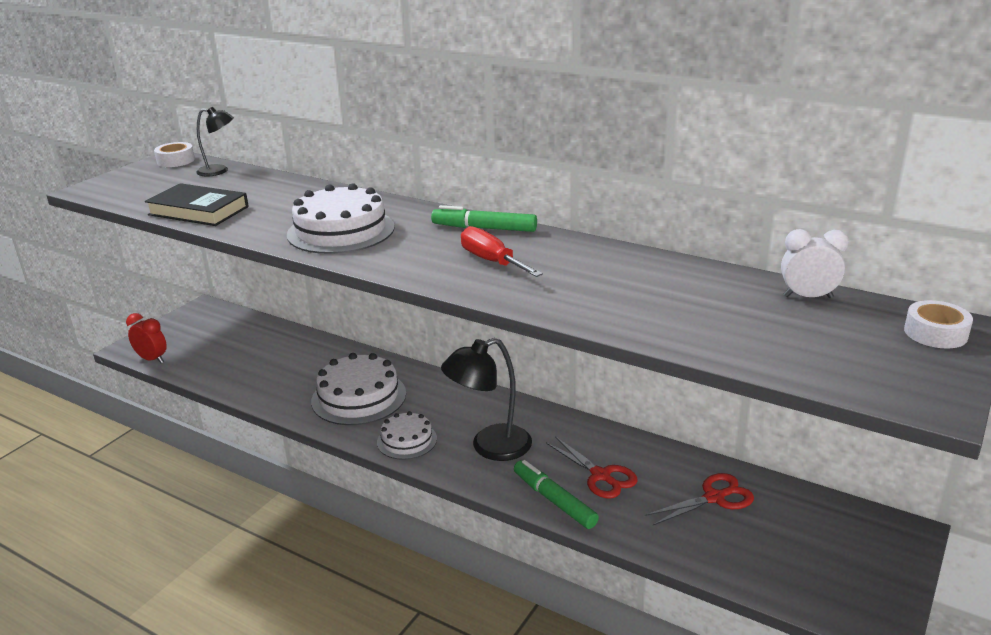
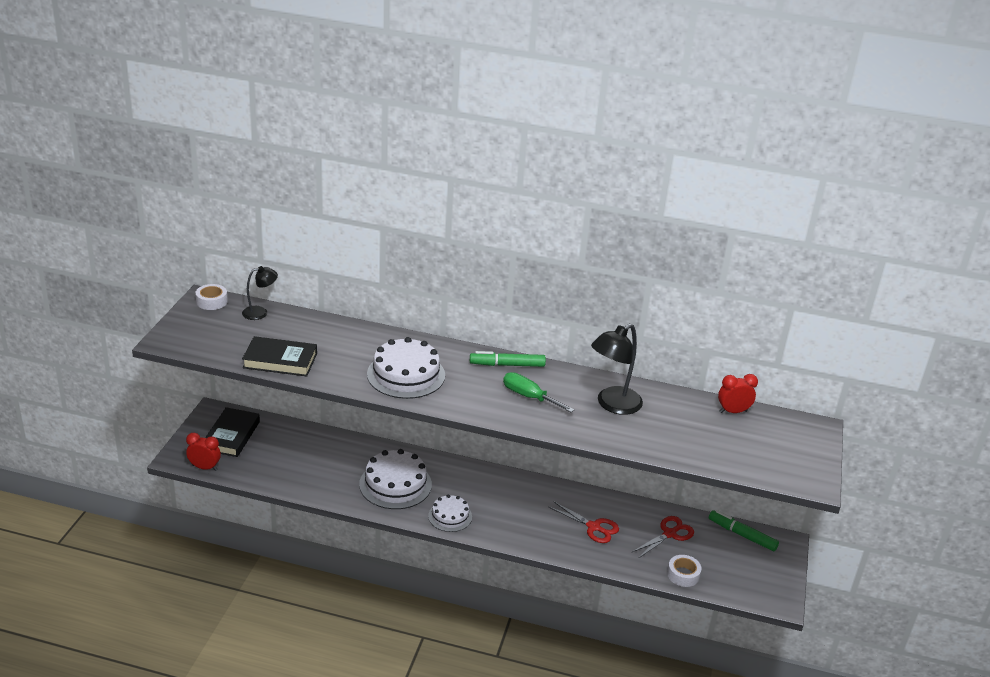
camera: 20 degrees left, 5 degrees up
(205, 331) = (232, 435): none -> black book
(490, 447) = (511, 514): black lamp -> black lamp (612, 405)
(492, 261) = (529, 397): red screwdriver -> green screwdriver
(554, 500) = (570, 549): green marker -> green marker (742, 535)
(808, 297) = (733, 411): white clock -> red clock
(935, 333) = (807, 433): white tape -> white tape (683, 574)

